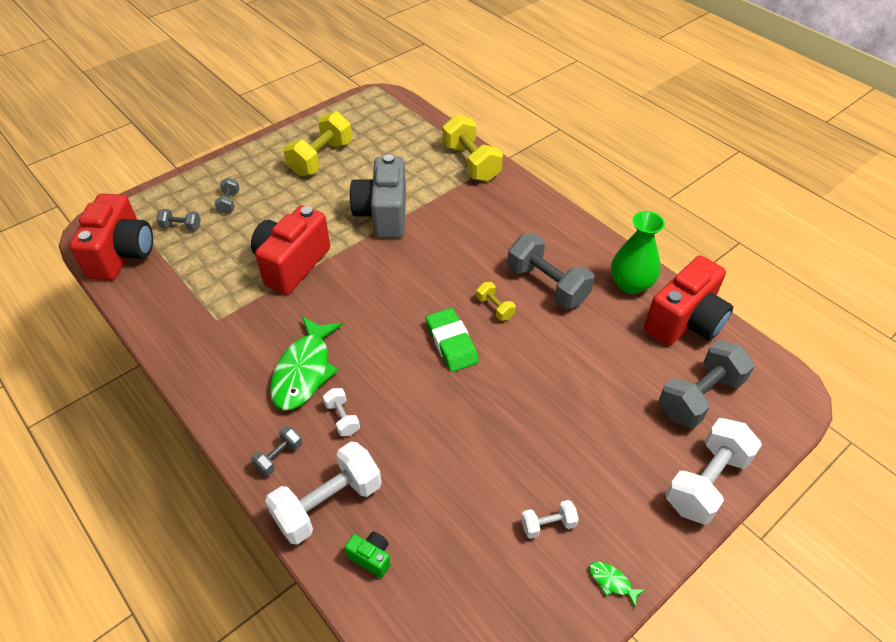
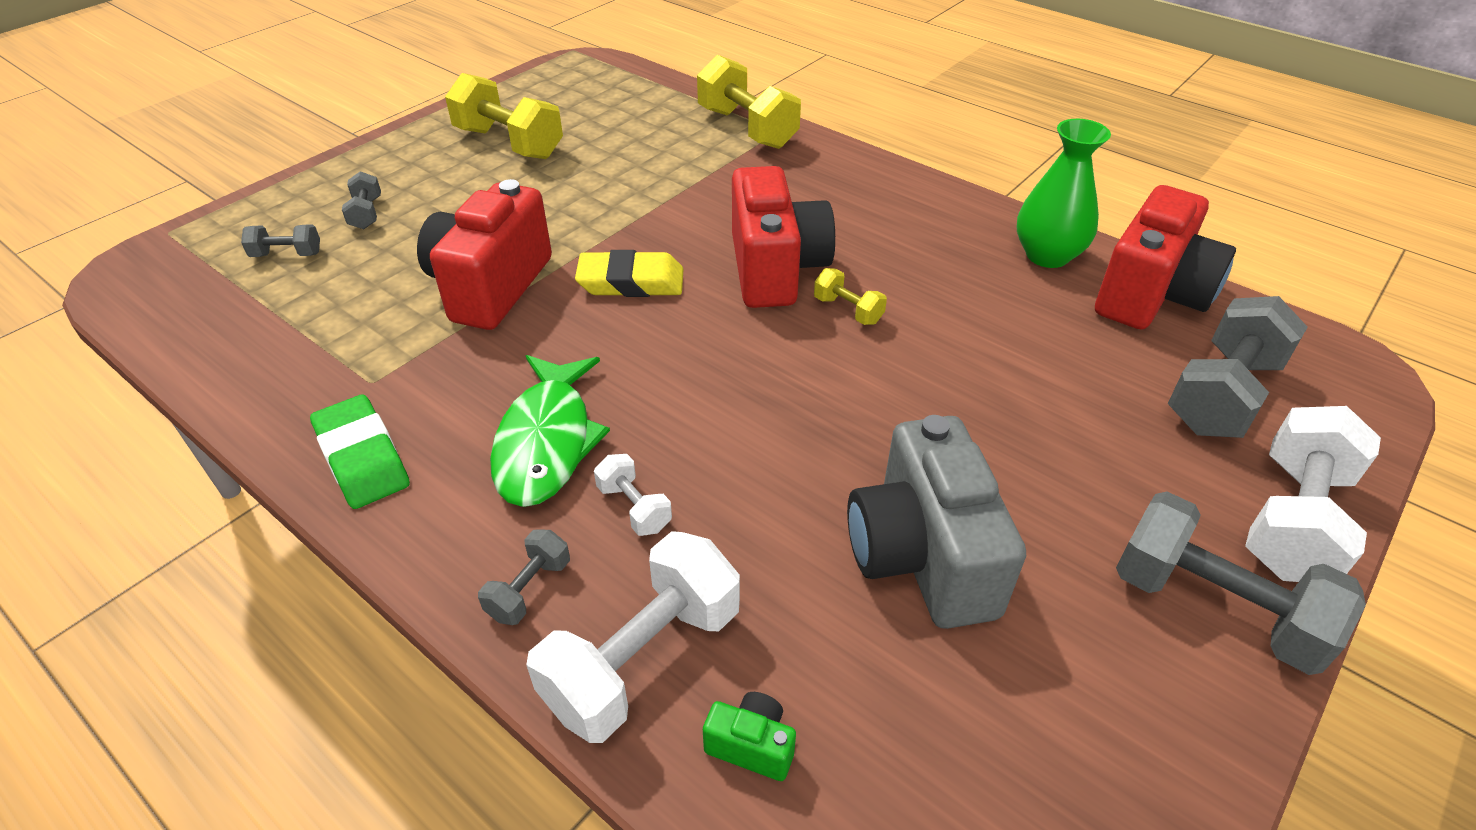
camera: 10 degrees left, 5 degrees down
(122, 254) = (184, 304): red camera -> red camera (776, 269)
(321, 158) = (509, 143): yellow dumbbell -> yellow dumbbell turned 75 degrees counterclockwise
(372, 271) = (631, 282): none -> yellow eraser
(383, 215) = (628, 205): grey camera -> grey camera (922, 556)
(451, 343) = (793, 368): green eraser -> green eraser (362, 458)
(547, 285) = (919, 270): grey dumbbell -> grey dumbbell (1214, 608)
(548, 524) = (1059, 632): white dumbbell -> none
(612, 582) = (1212, 714): green fish -> none

